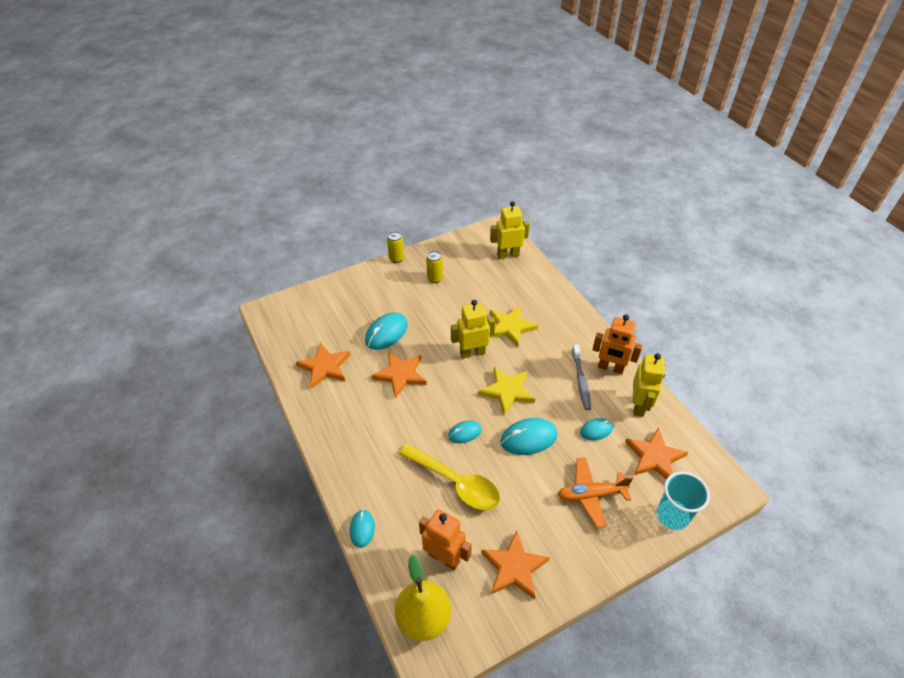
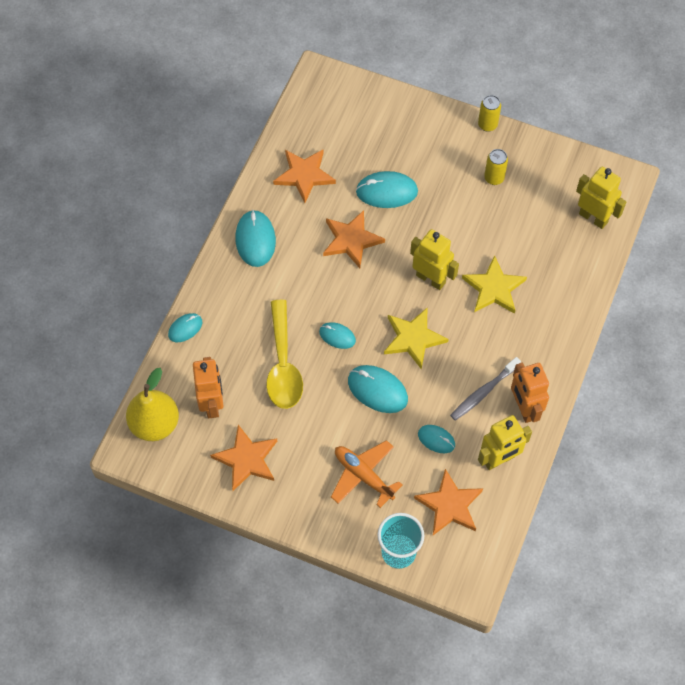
camera: 50 degrees right, 15 degrees up
(340, 429) = (255, 240): none -> turquoise mouse

